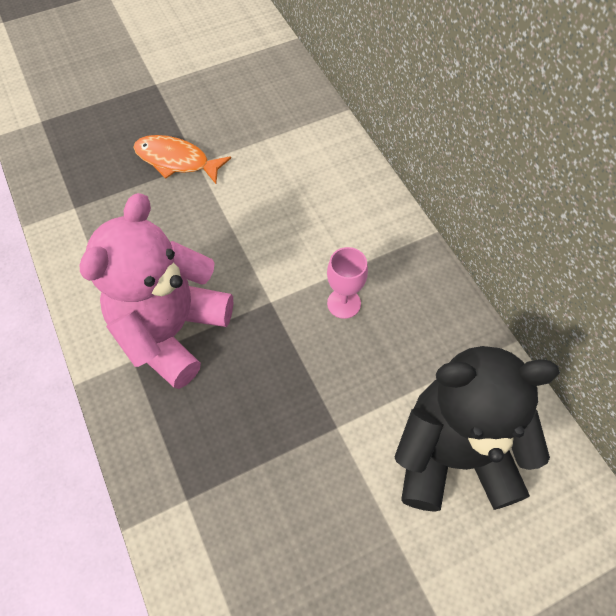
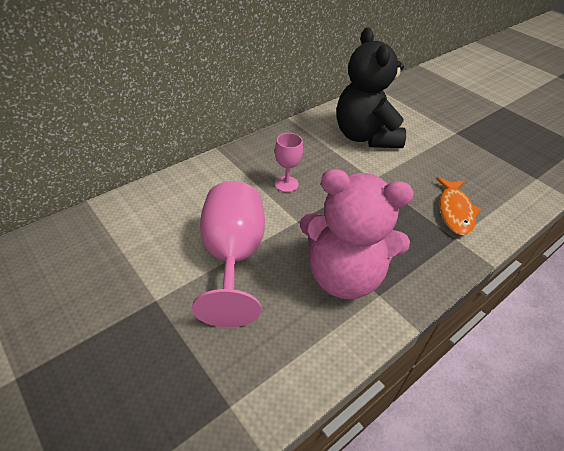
camera: 105 degrees left, 15 degrees down
(176, 161) = (153, 319): orange fish -> orange fish (455, 211)
(231, 228) = (233, 257): none -> pink goblet

